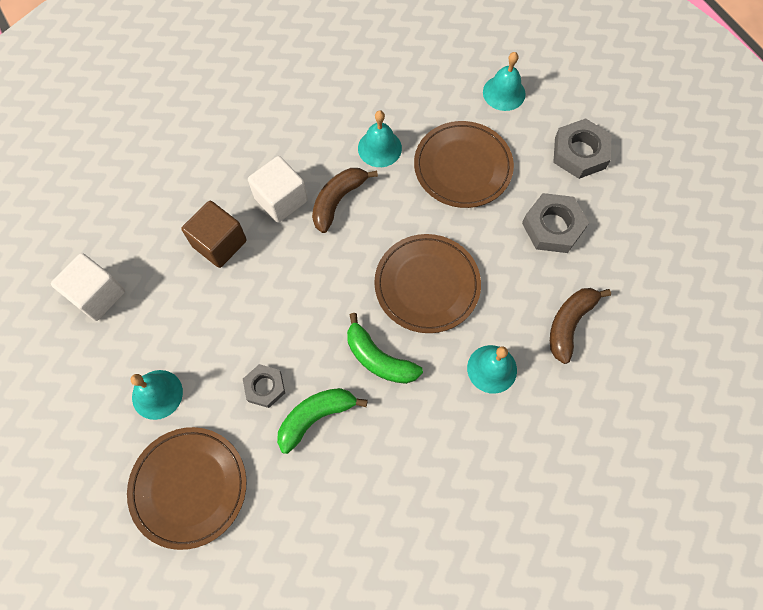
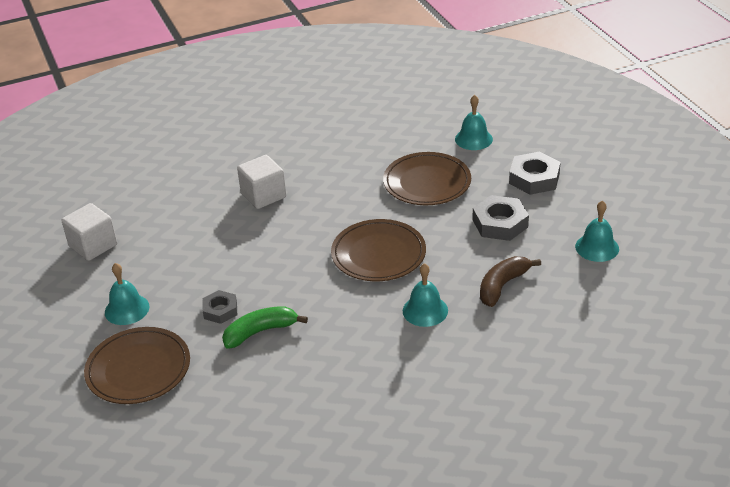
camera: 10 degrees right, 30 degrees down
(219, 243) = (204, 220): brown cube -> none
(338, 201) = (312, 198): brown banana -> none
(379, 148) = (356, 168): turquoise bell -> turquoise bell (597, 247)
(379, 359) = (325, 298): green banana -> none

